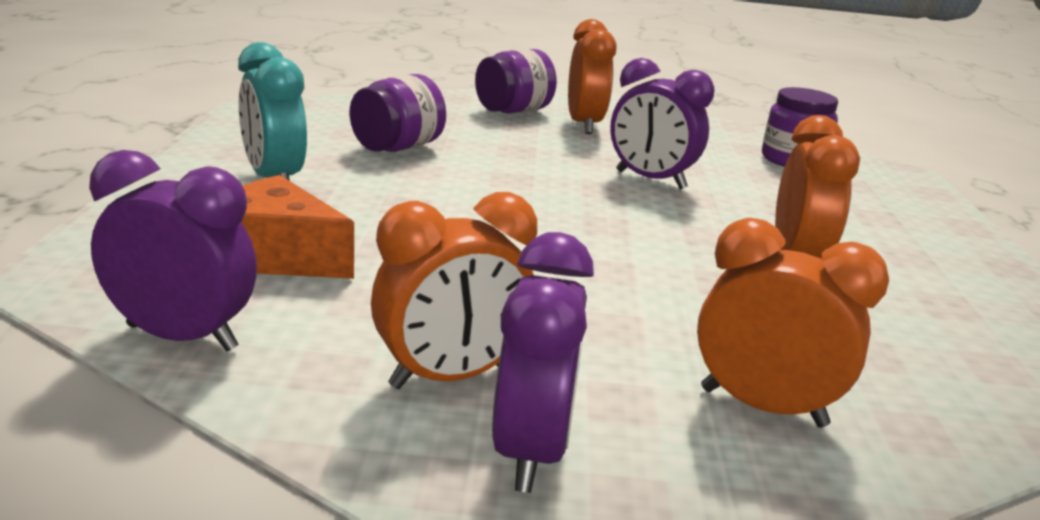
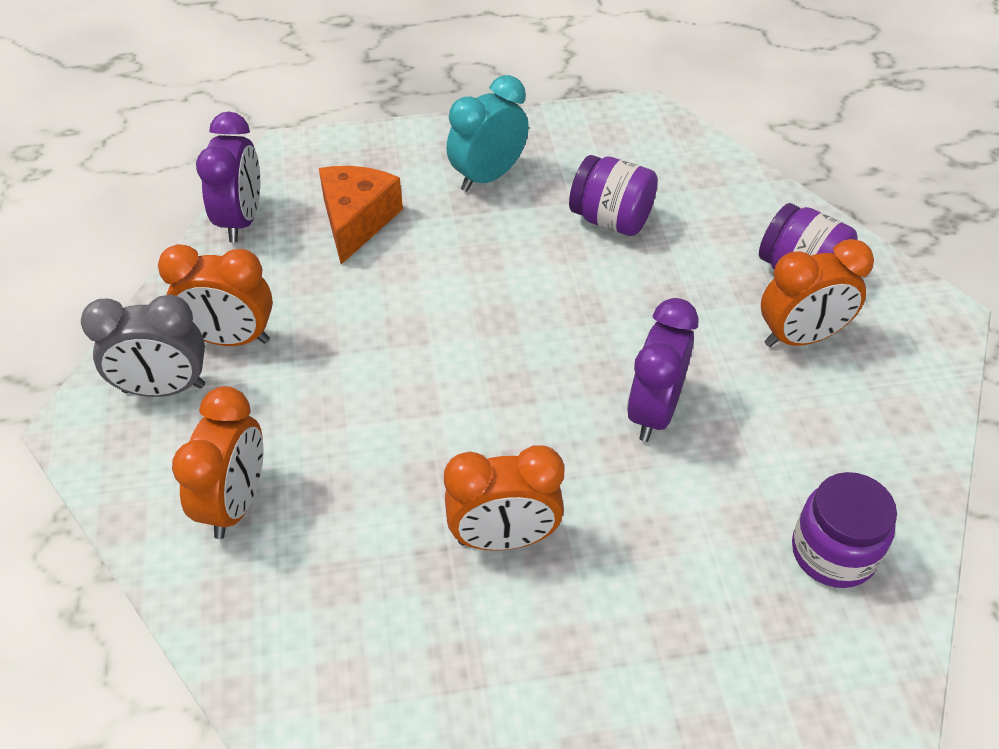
camera: 80 degrees right, 25 degrees up
(450, 377) = (231, 339): orange clock -> orange clock turned 45 degrees counterclockwise
(531, 451) = (164, 388): purple clock -> grey clock

